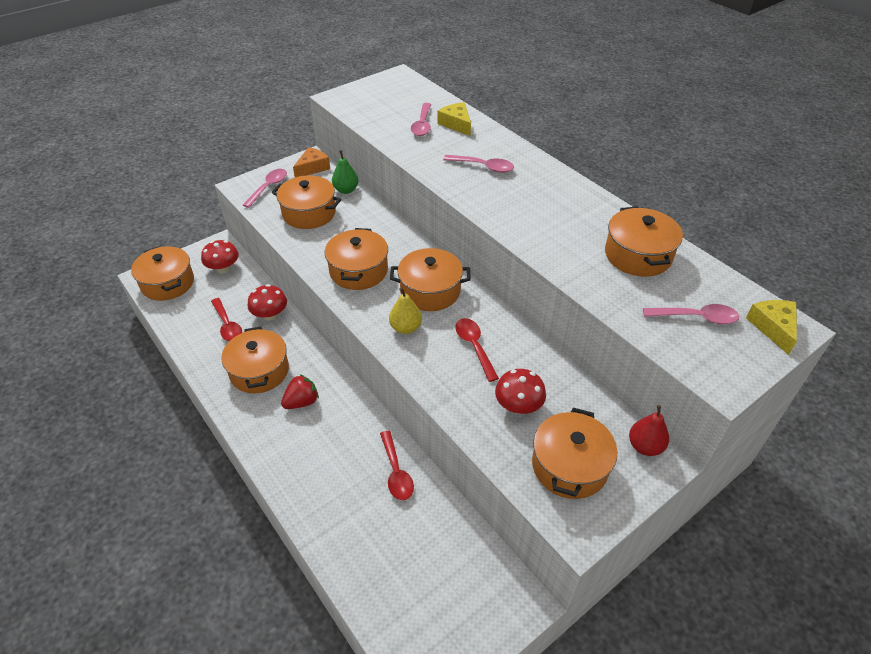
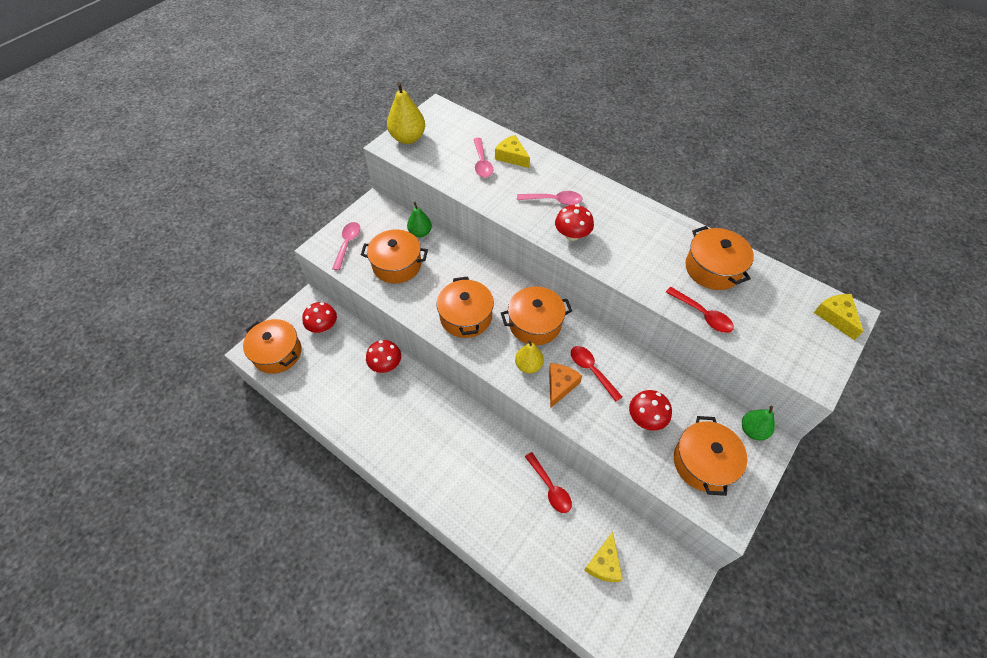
camera: 15 degrees left, 10 degrees up
(227, 325) = (351, 384): red spoon -> red spoon (702, 315)
(259, 371) = (399, 422): orange pot -> none
(302, 402) = (447, 443): red strawberry -> none
(312, 168) = (379, 214): orange cheese -> orange cheese (560, 385)
(357, 95) = (408, 138): none -> yellow pear
(427, 566) = (604, 563): none -> yellow cheese
(489, 199) = (572, 235): none -> red mushroom
(645, 446) = (752, 430): red pear -> green pear
(696, 317) = (777, 320): pink spoon -> none

